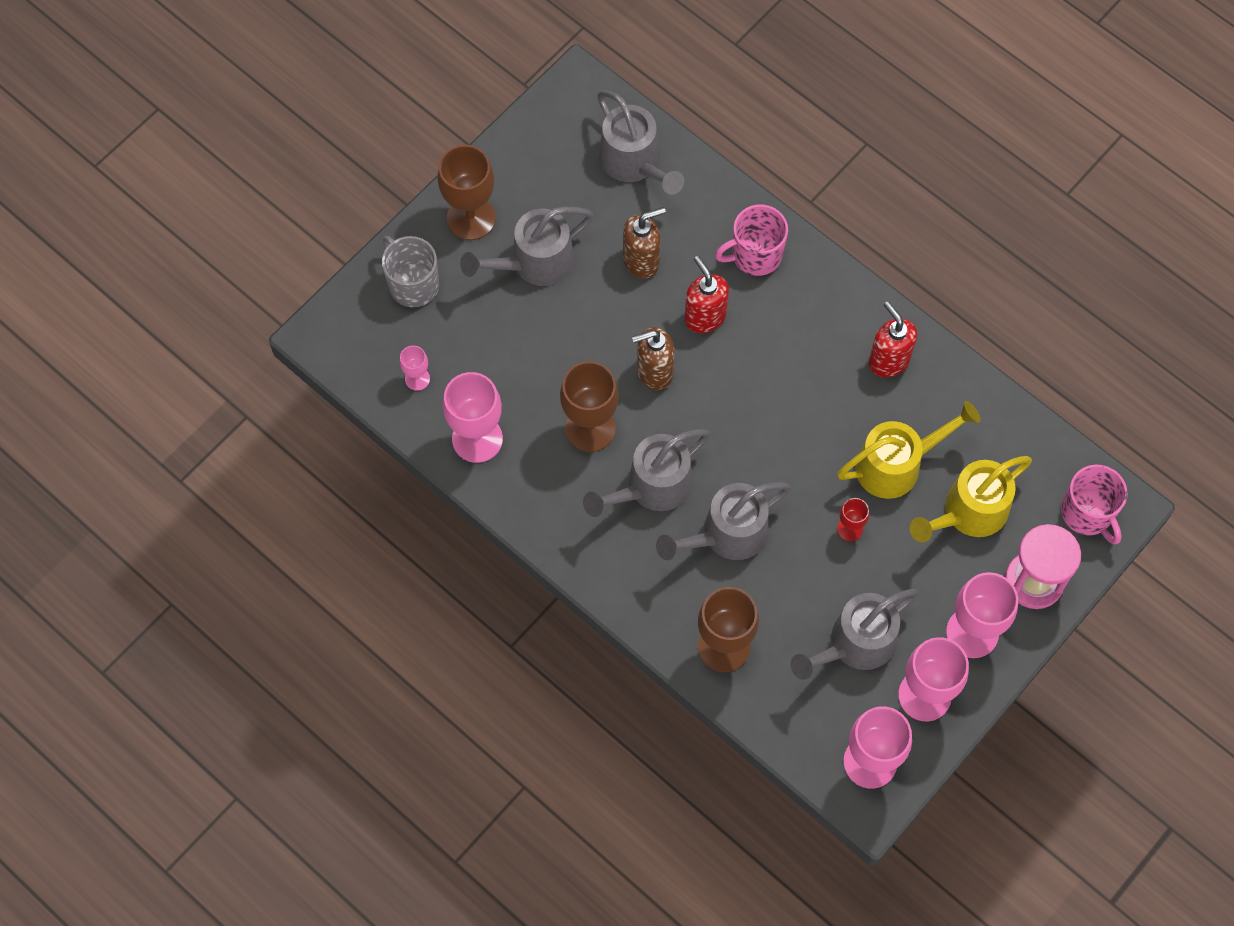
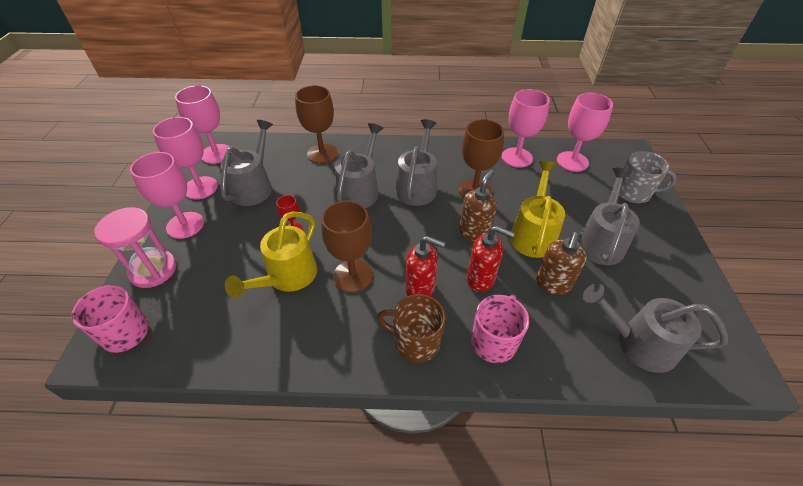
camera: 140 degrees right, 20 degrees down
(417, 379) = (572, 161): pink goblet -> pink goblet, size x2.01
(471, 218) = (661, 239): brown goblet -> brown goblet (352, 276)
(824, 305) = (415, 342): none -> brown mug
(888, 360) = (339, 336): red soap dispenser -> red soap dispenser (420, 289)
(968, 513) = (220, 279): yellow watering can -> yellow watering can (533, 233)

